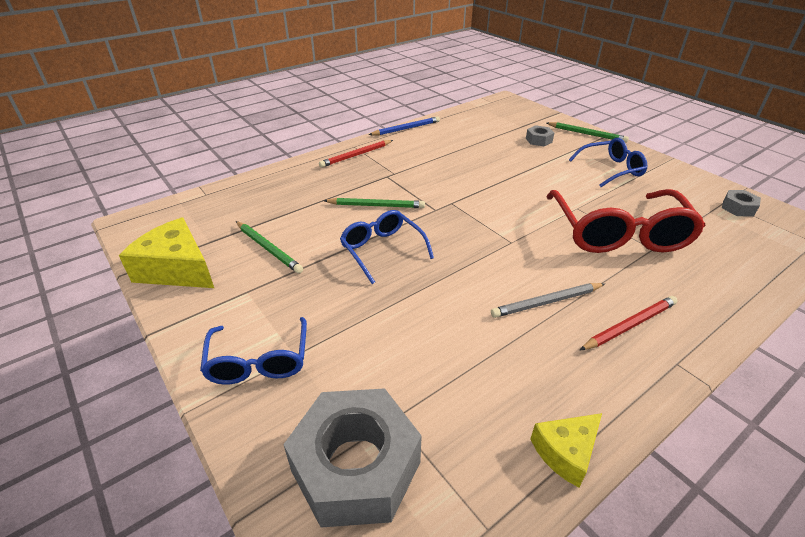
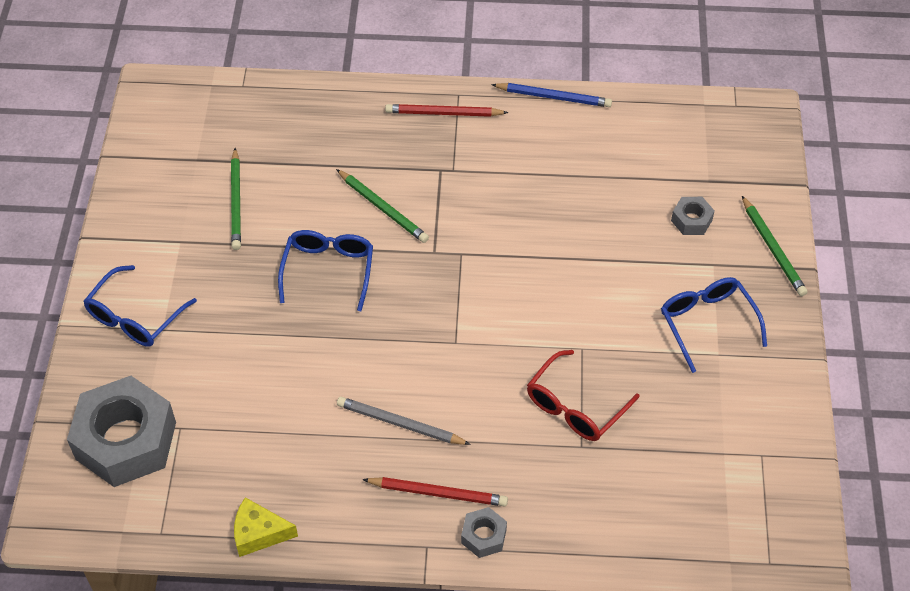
camera: 40 degrees right, 15 degrees up
(177, 269) = (147, 178): yellow cheese -> none
(611, 169) = (707, 323): blue glasses -> blue glasses turned 135 degrees counterclockwise
(618, 233) = (575, 406): red glasses -> red glasses, size x0.58
(738, 208) = (763, 472): grey nut -> grey nut (483, 536)

